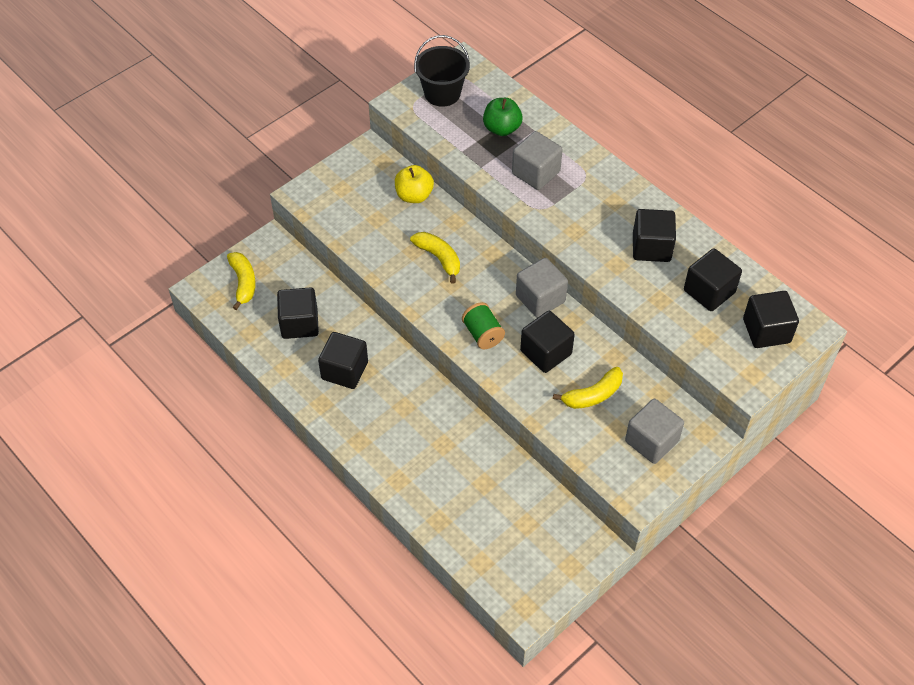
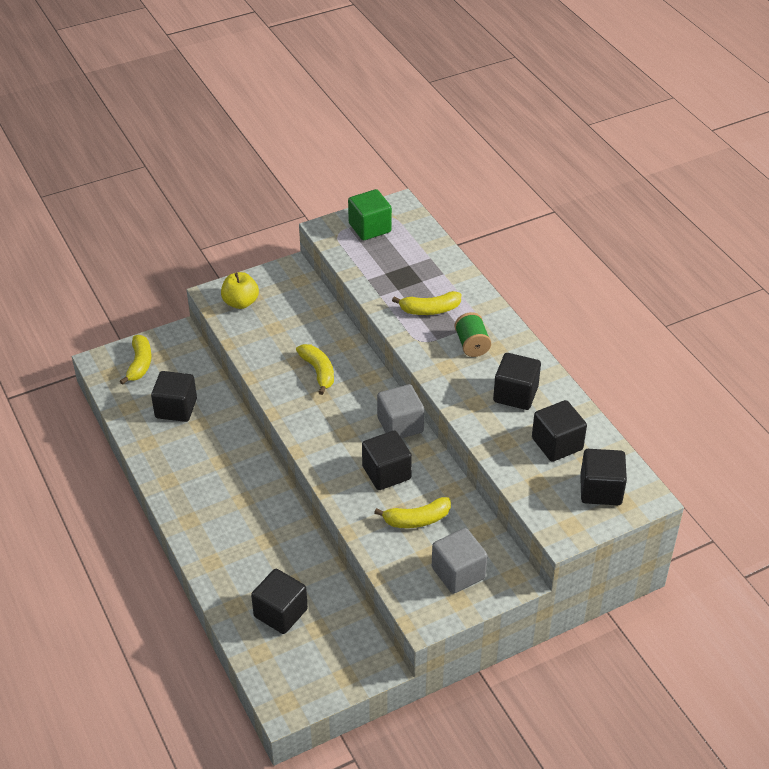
camera: 15 degrees right, 10 degrees down
(344, 370) = (200, 457): black cube -> black cube (280, 613)
(414, 195) = (317, 314): yellow apple -> yellow apple (240, 302)
(442, 93) = (370, 228): black bucket -> green cube
(482, 334) = (332, 445): green spool -> green spool (472, 345)
(502, 128) = (413, 267): green apple -> none
(536, 173) = (430, 310): grey cube -> yellow banana

